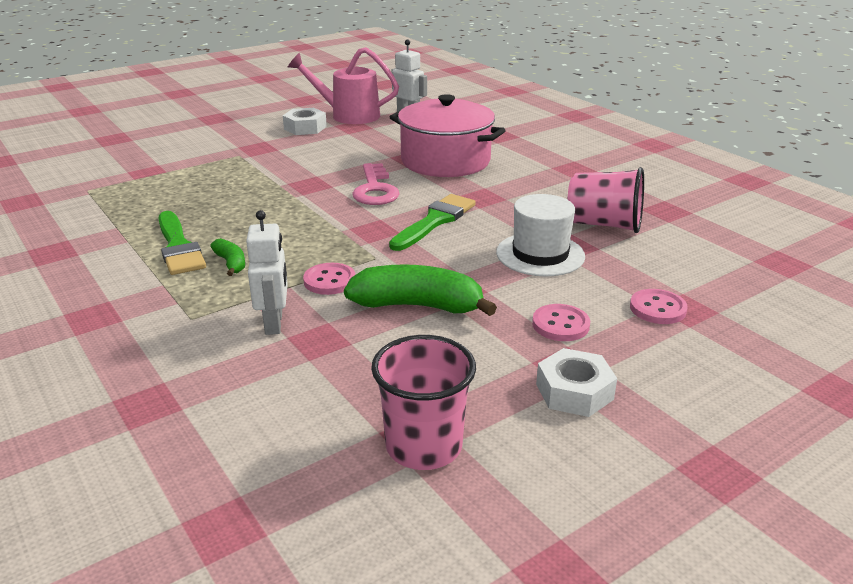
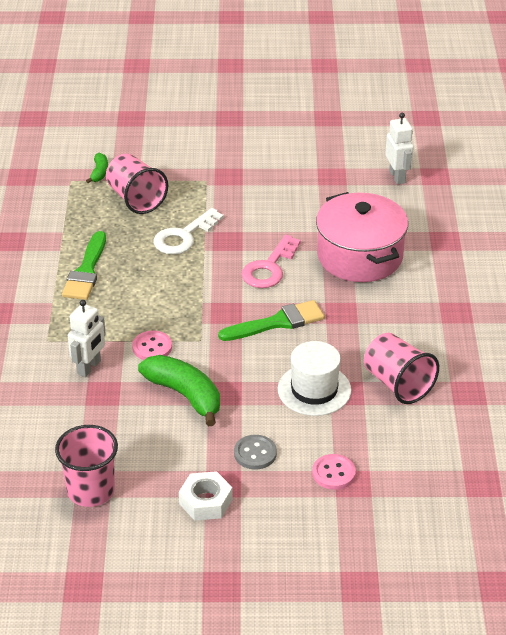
camera: 35 degrees right, 10 degrees up
(178, 184) = (136, 199): none -> pink cup
(231, 263) = (106, 302): green banana -> green banana (99, 172)
(261, 194) = (183, 236): none -> white key
(305, 128) = (290, 162): white nut -> none
(348, 115) = (342, 157): pink watering can -> none
(560, 325) = (255, 453): pink button -> grey button

